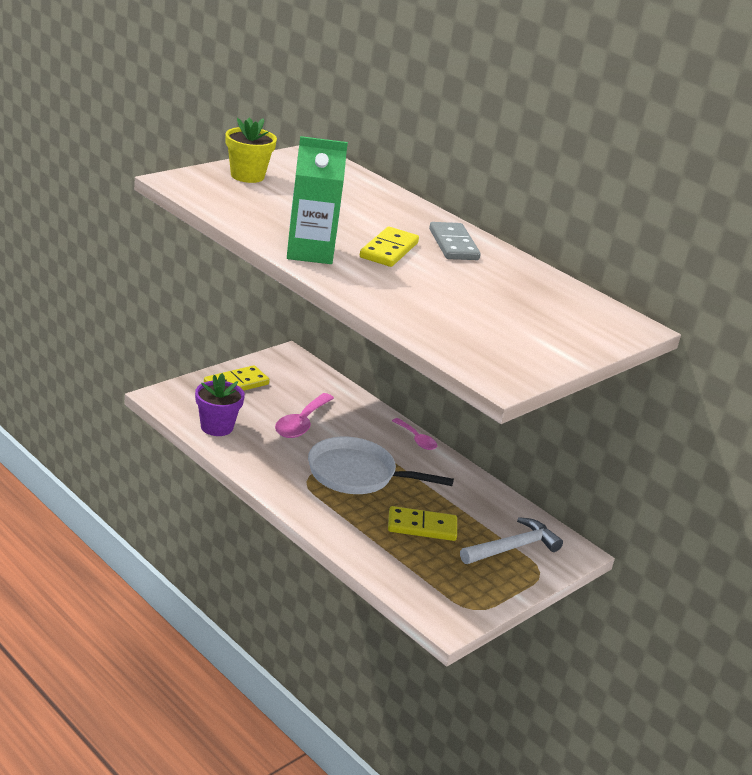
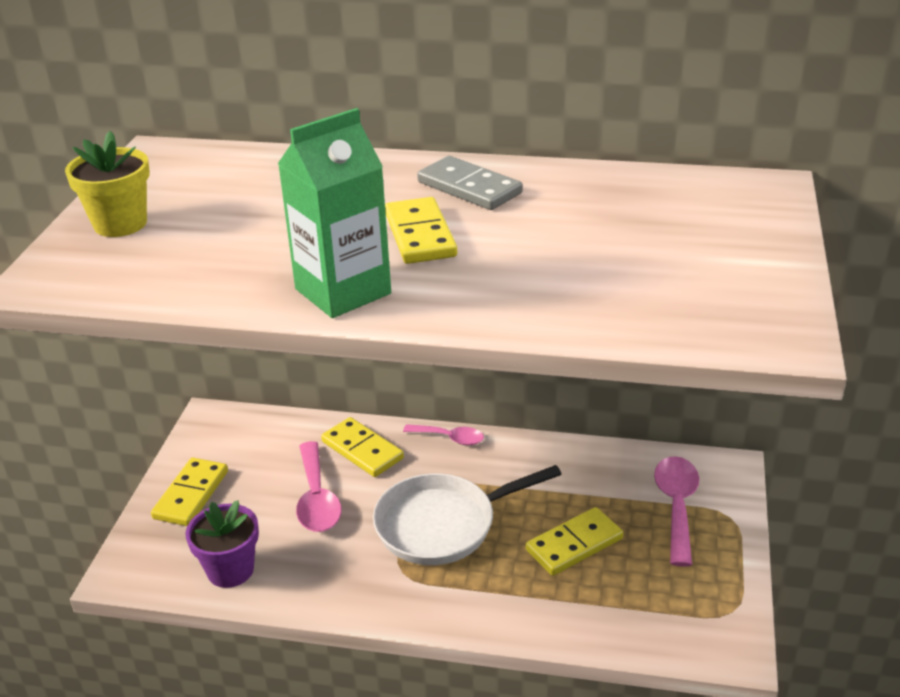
camera: 30 degrees left, 5 degrees up
(356, 416) = (362, 450): none -> yellow domino
(512, 547) = (676, 506): white hammer -> pink spoon

